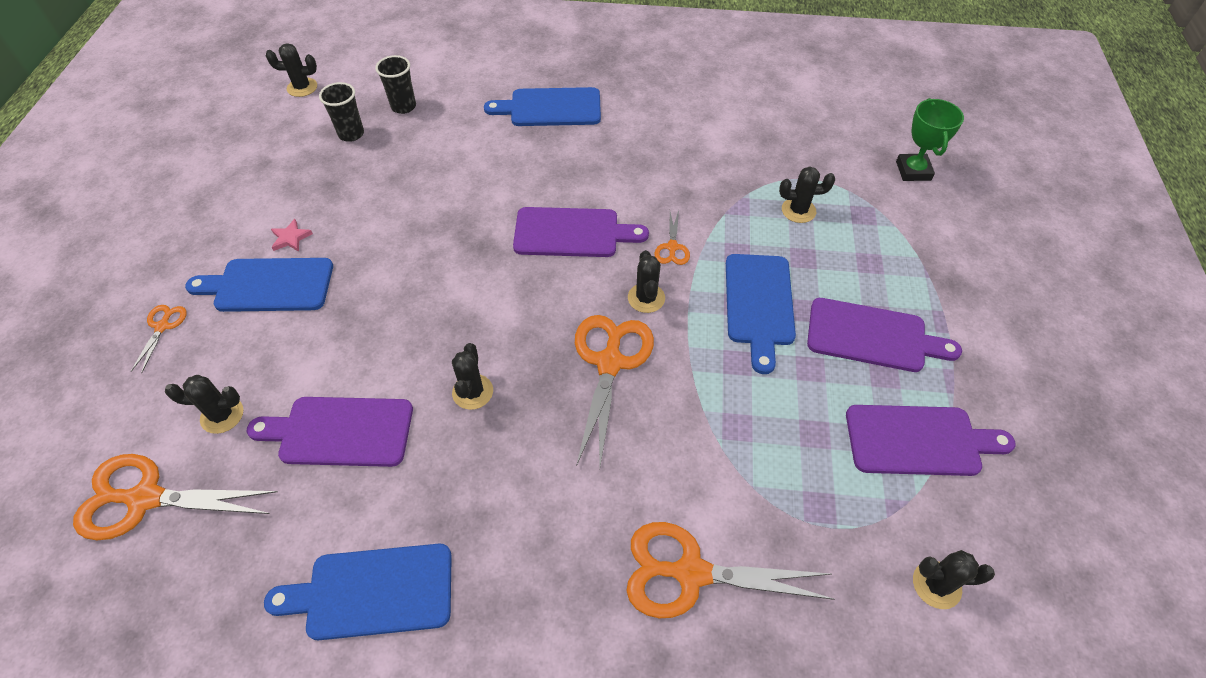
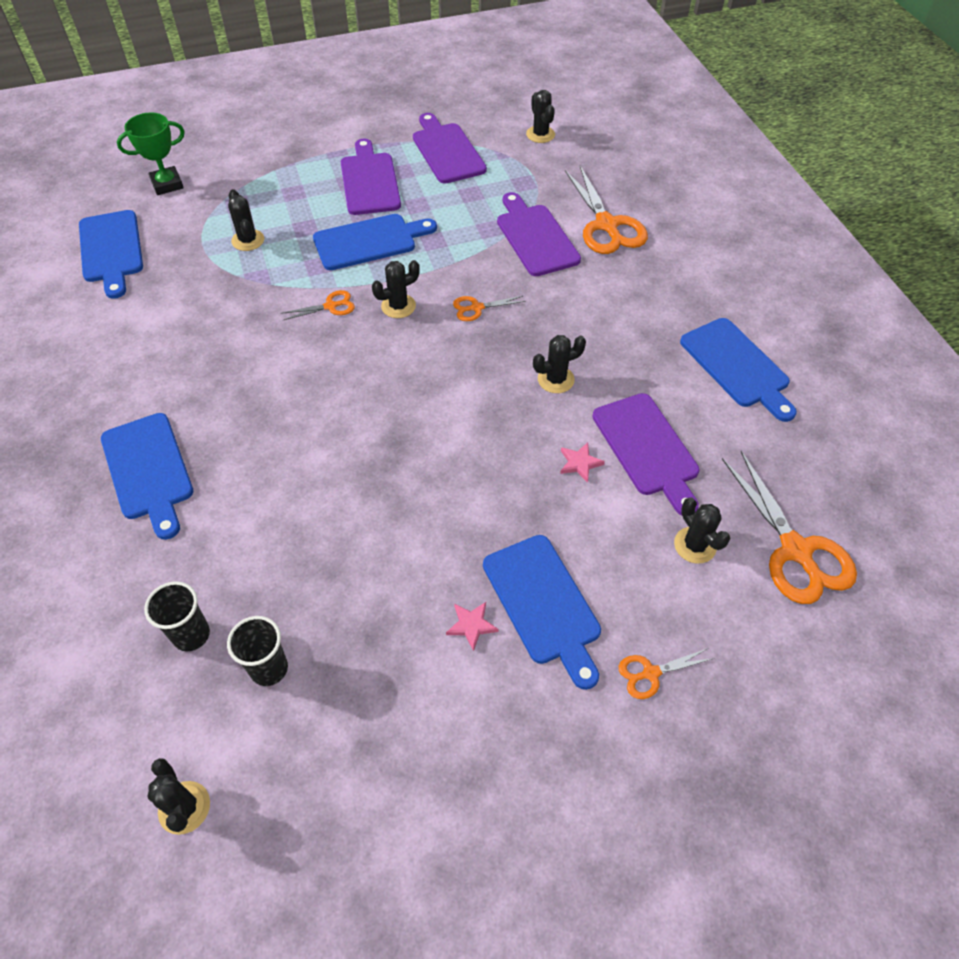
camera: 115 degrees left, 0 degrees up
(366, 367) = (579, 463): none -> pink star
(572, 233) = (345, 379): purple cutting board -> purple cutting board (535, 237)
(610, 363) = (476, 308): orange scissors -> orange scissors, size x0.49
(819, 122) = (111, 250): none -> blue cutting board

